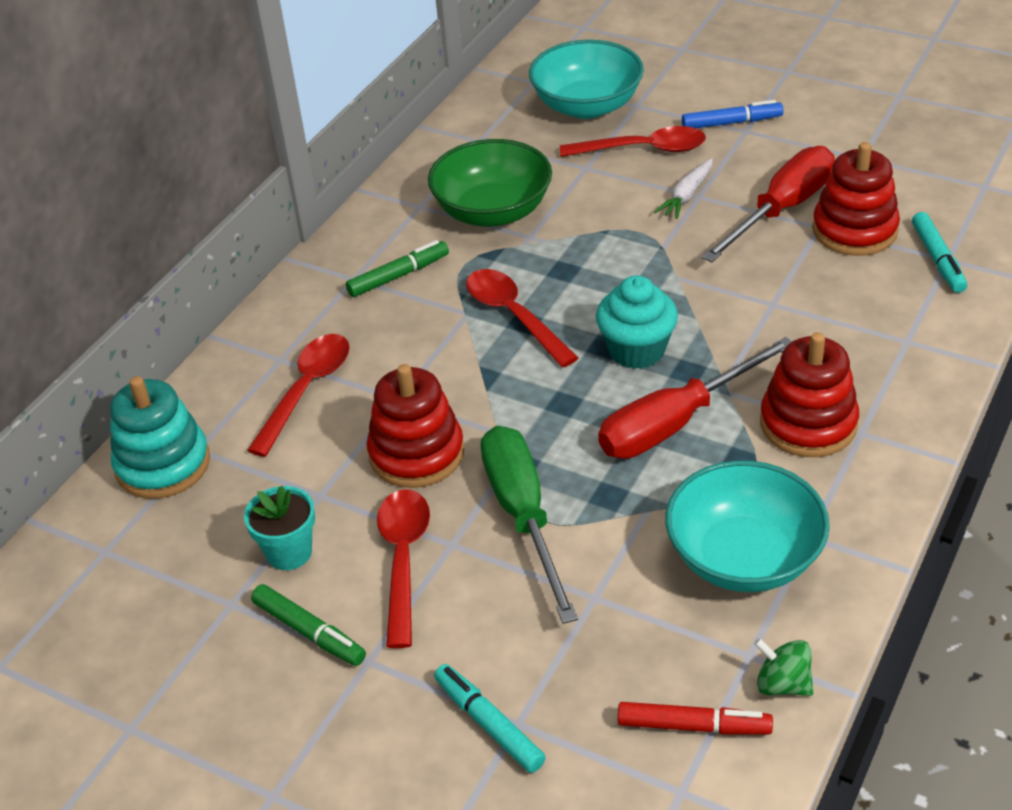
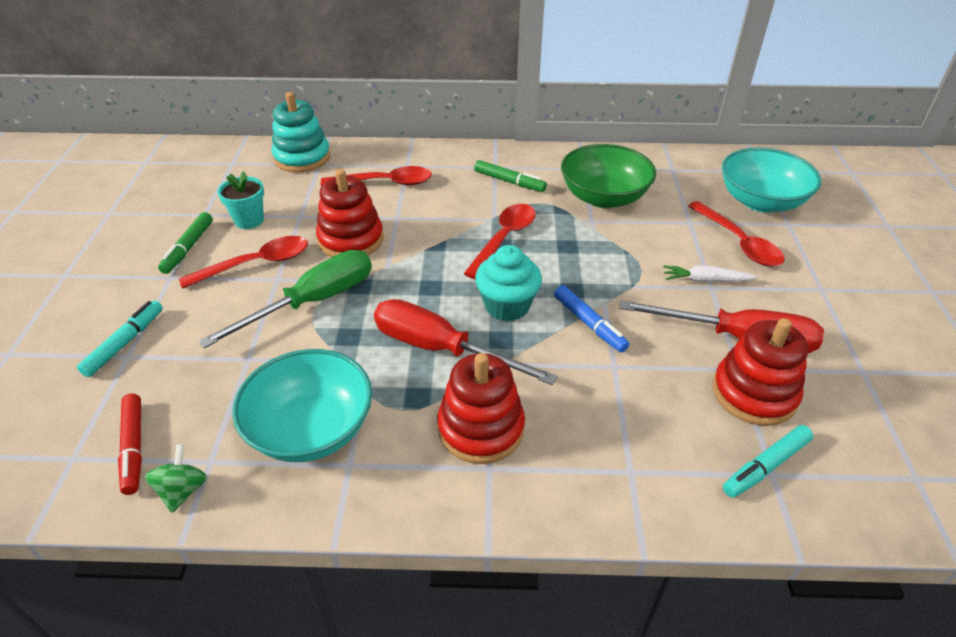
camera: 60 degrees right, 0 degrees up
(731, 123) = (822, 278): blue marker -> blue marker (589, 324)

